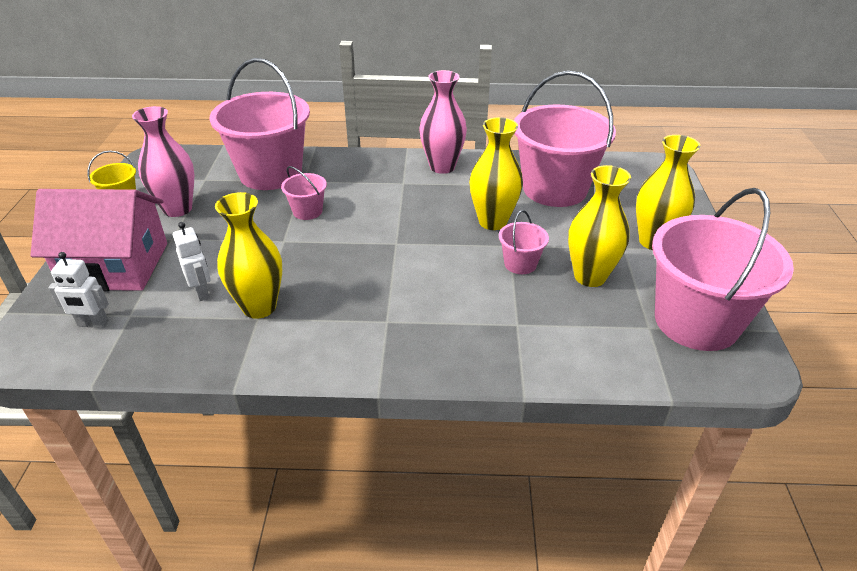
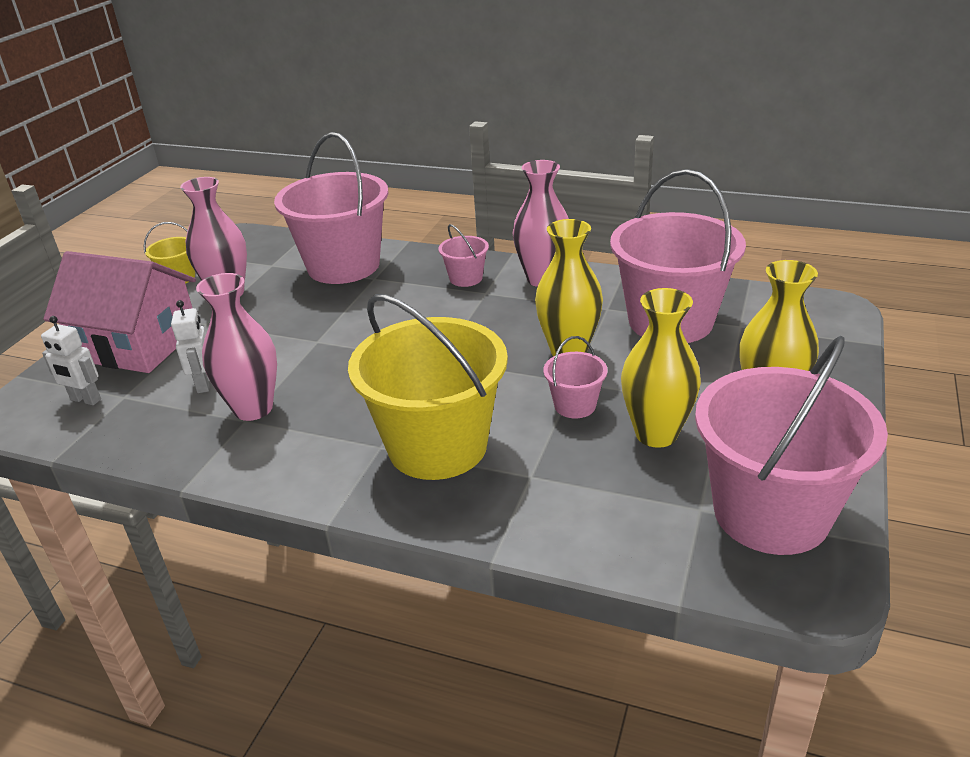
camera: 20 degrees right, 5 degrees down
(259, 307) = (253, 408): yellow vase -> pink vase
(307, 211) = (360, 312): pink bucket -> pink bucket (466, 278)
(433, 313) = (437, 446): none -> yellow bucket

